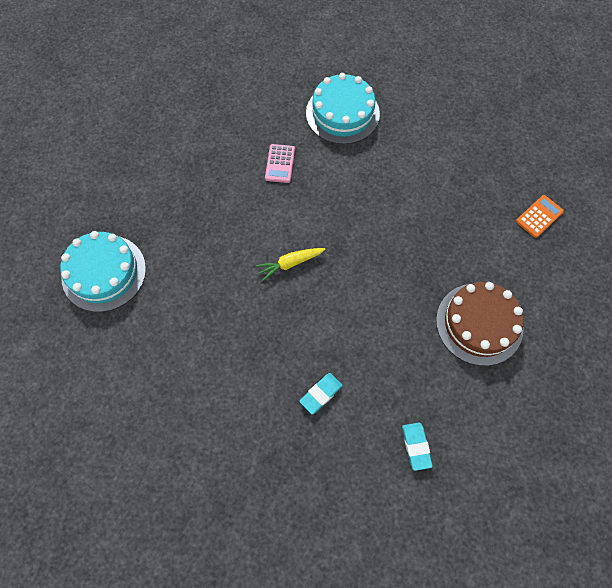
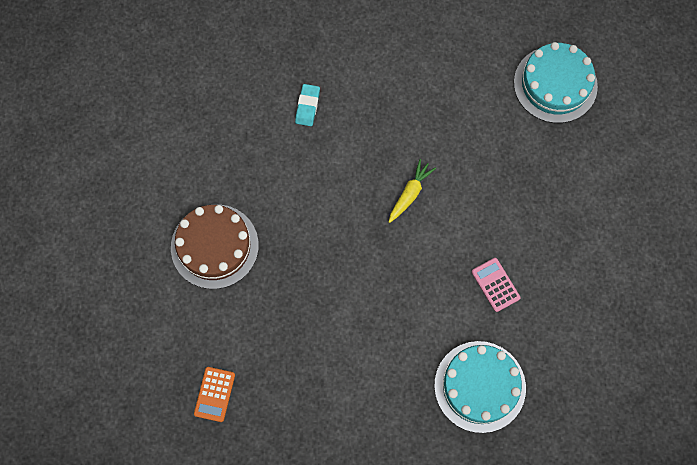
camera: 145 degrees right, 5 degrees up
(416, 446) = (210, 115): turquoise eraser -> none

